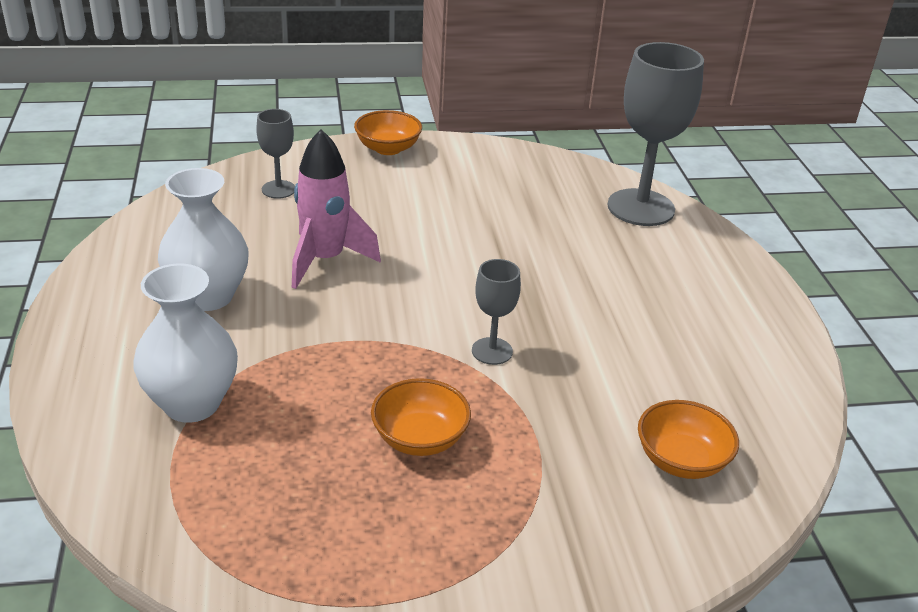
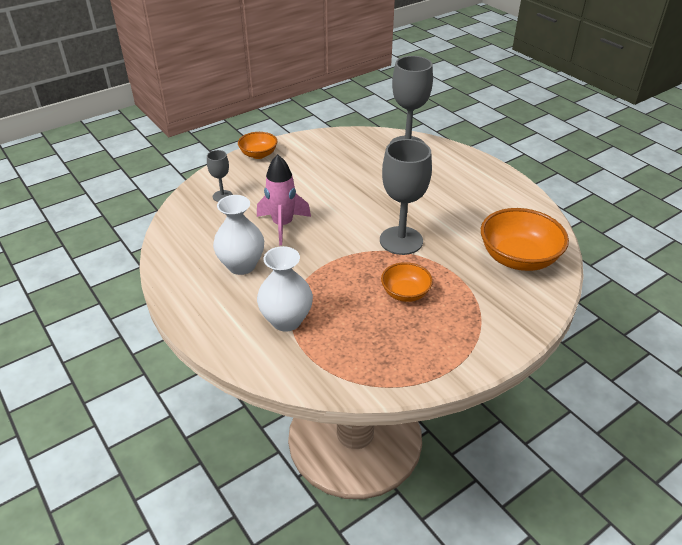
camera: 25 degrees left, 5 degrees up
(492, 351) = (401, 240): grey goblet -> grey goblet, size x2.00
(681, 460) = (518, 258): orange bowl -> orange bowl, size x1.75

